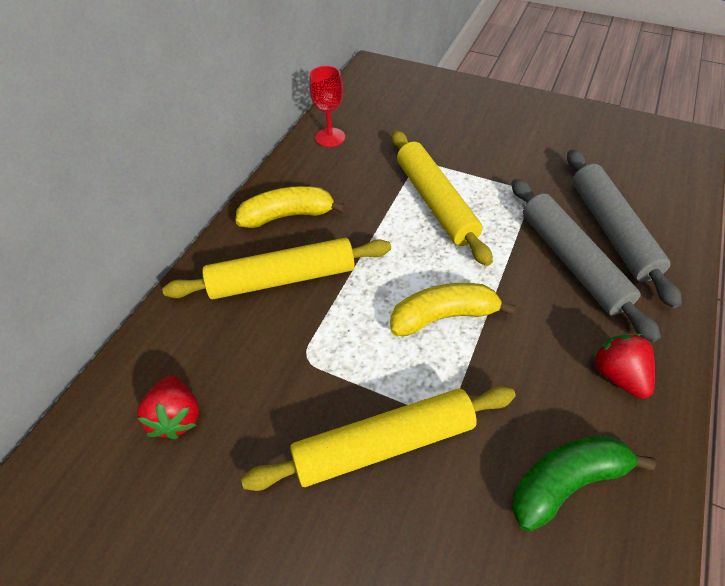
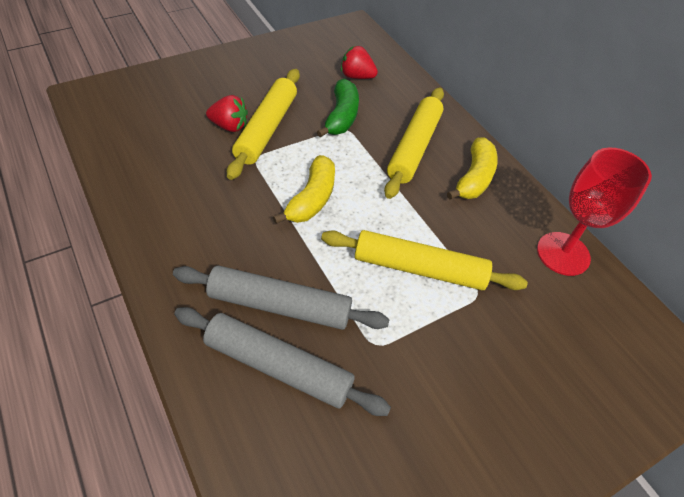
camera: 120 degrees right, 0 degrees up
(330, 137) = (563, 254): red goblet -> red goblet, size x1.60
(566, 481) = (171, 176): green banana -> green banana (341, 116)
(617, 375) = (184, 247): red strawberry -> red strawberry (229, 126)

